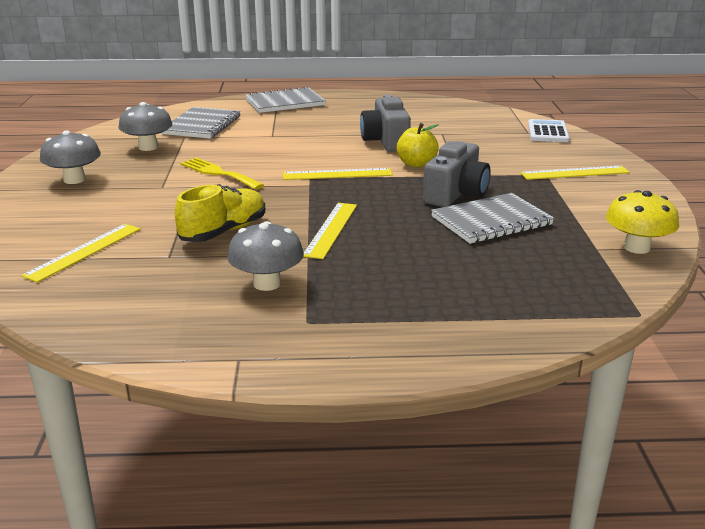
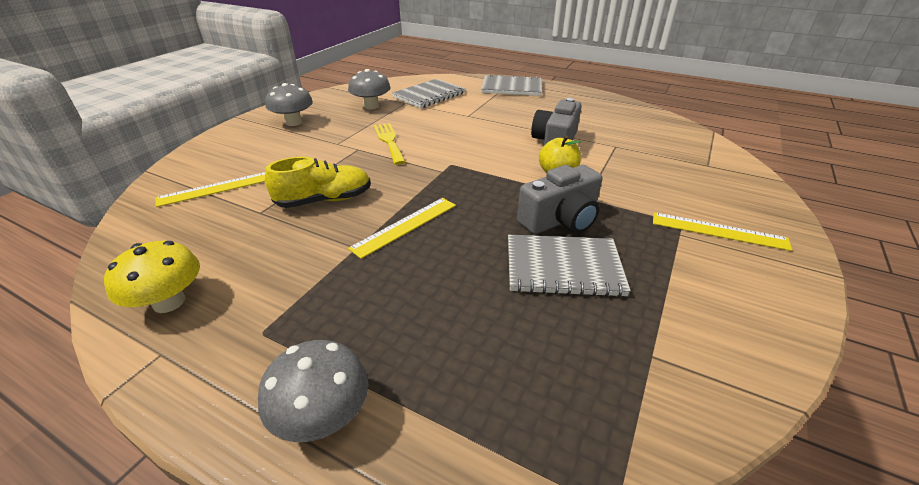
camera: 30 degrees right, 10 degrees up
(267, 283) = (287, 270): grey mushroom -> grey mushroom (323, 416)
(337, 174) = (476, 166): yellow ruler -> none
(547, 132) = (731, 170): white calculator -> none
(636, 247) = (709, 375): yellow mushroom -> yellow mushroom (169, 302)

